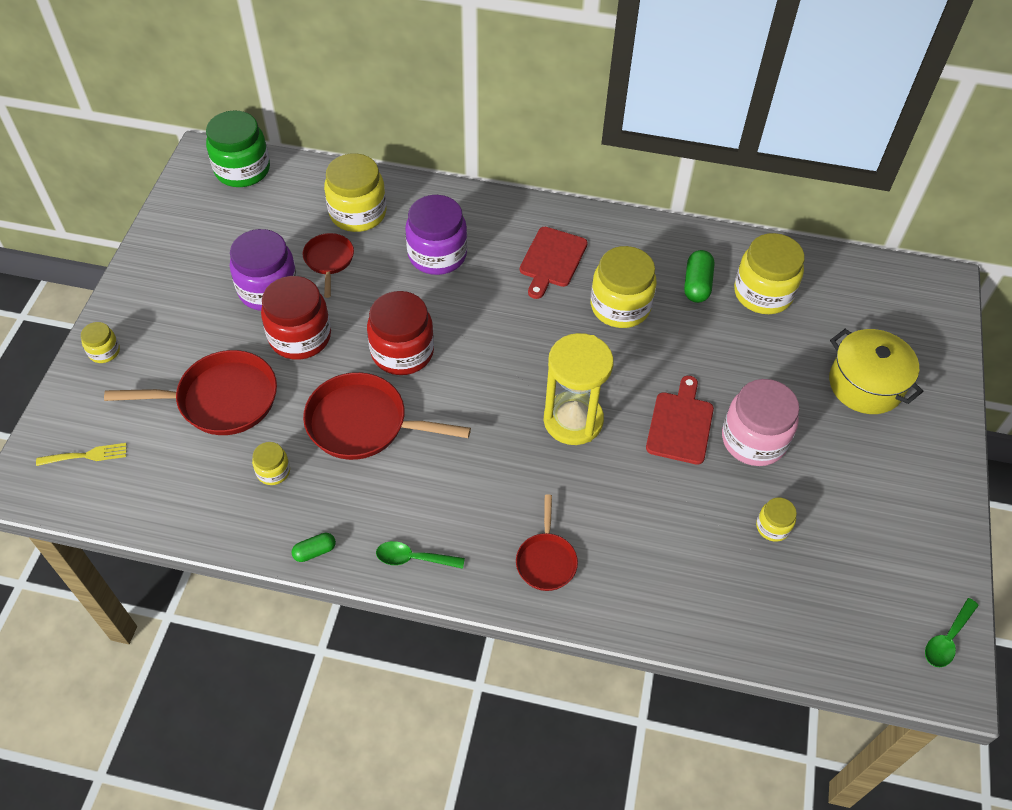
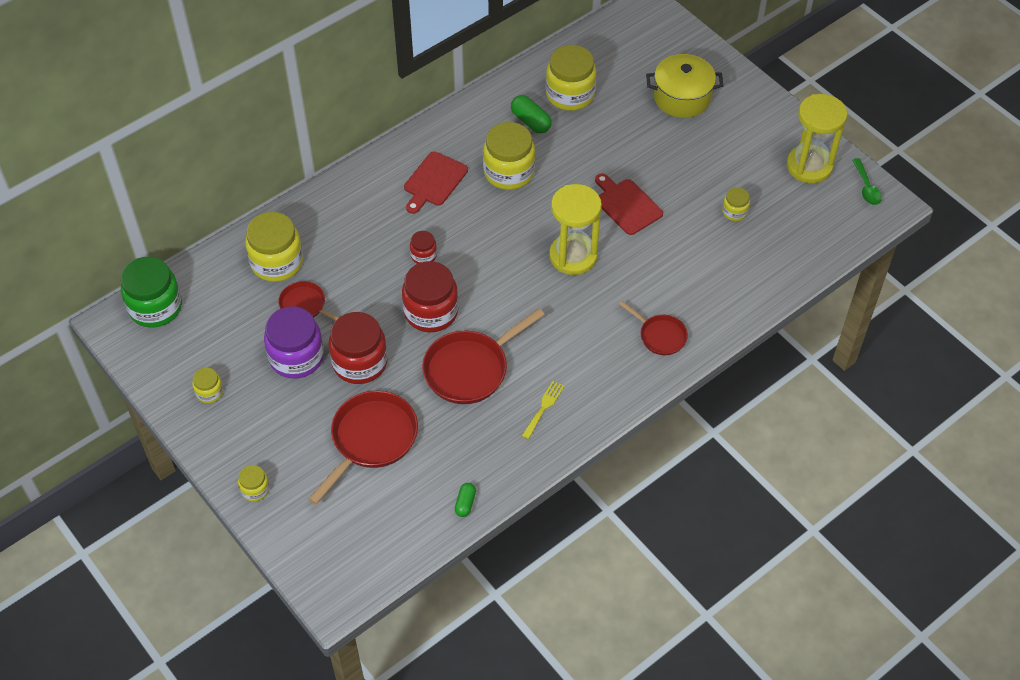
camera: 50 degrees left, 0 degrees up
(86, 455) = (344, 547): yellow fork -> yellow fork (543, 407)
(273, 471) = (462, 442): yellow jar -> yellow jar (209, 392)
(315, 551) = (546, 453): green capsule -> green capsule (465, 503)
(413, 558) = (598, 403): green spoon -> none
(437, 255) = (364, 240): purple jar -> none
(461, 306) = (423, 255): none -> red jar
(552, 260) = (434, 181): red cutting board -> red cutting board turned 60 degrees clockwise
(753, 440) = (670, 178): pink jar -> none
(911, 560) = (809, 166): none -> yellow hourglass

